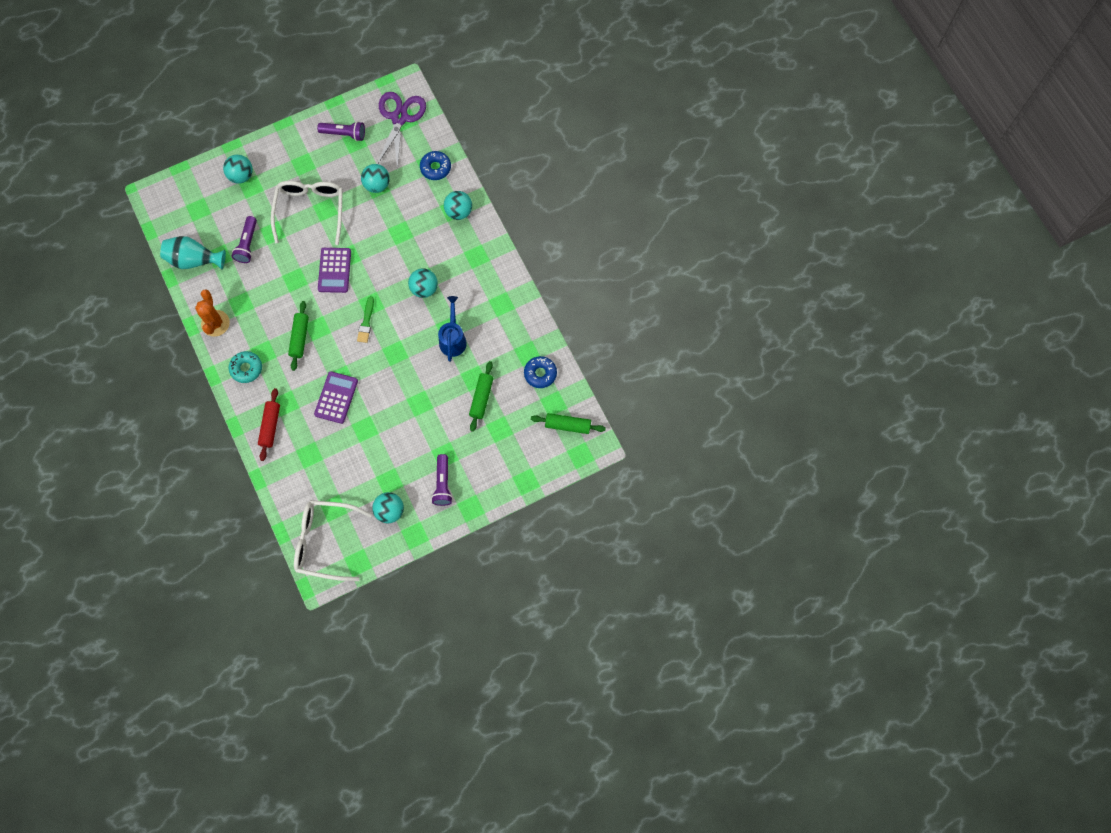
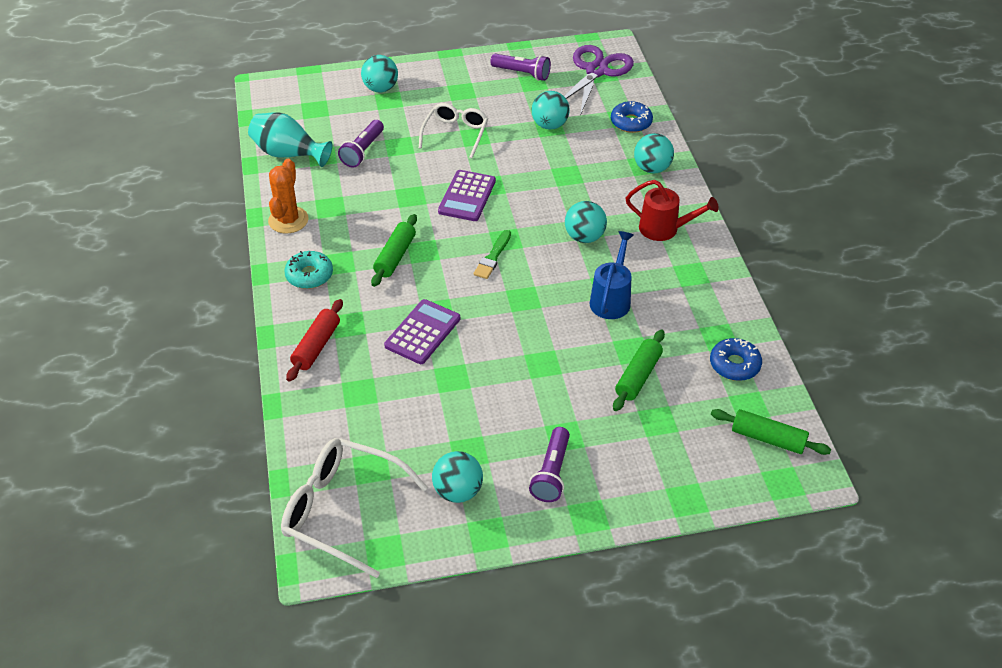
camera: 15 degrees right, 25 degrees down
(310, 210) = (455, 134): white glasses -> white glasses, size x0.66
(477, 268) = (665, 229): none -> red watering can

